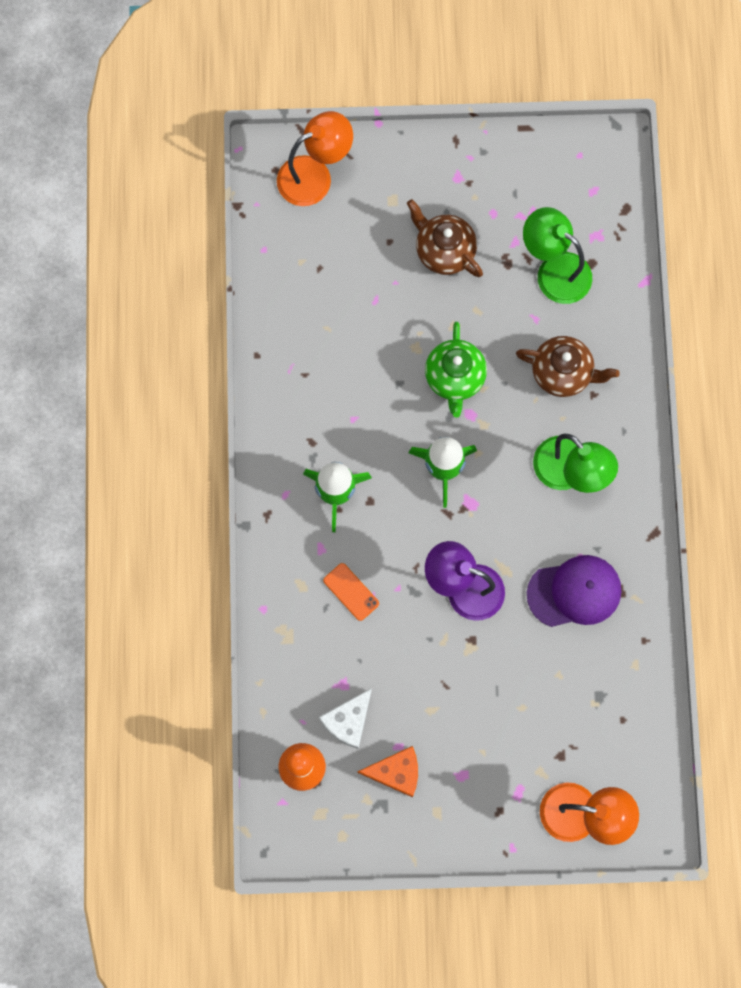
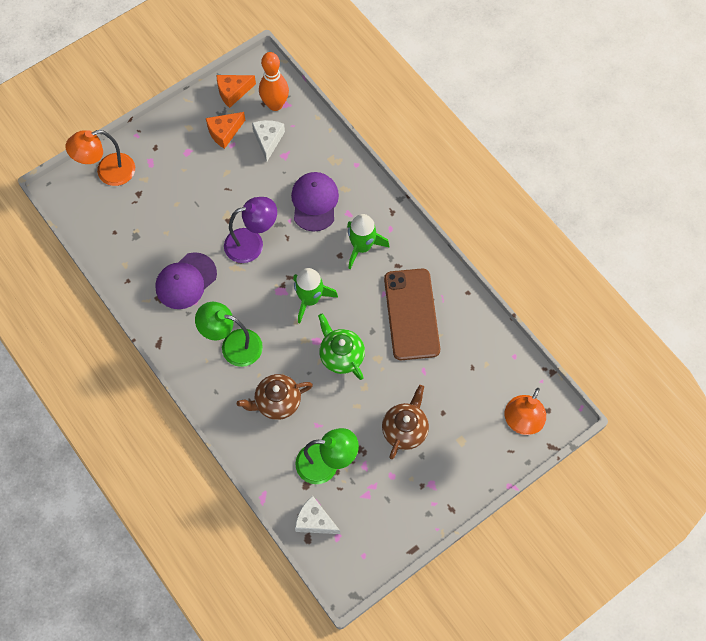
camera: 145 degrees right, 10 degrees down
(340, 372) = (412, 314): none -> brown phone
(345, 828) = (233, 92): none -> orange cheese
(351, 592) = (314, 202): orange phone -> purple cap
(444, 251) = (405, 429): brown teapot -> brown teapot turned 75 degrees counterclockwise
(606, 221) = (315, 521): none -> white cheese

